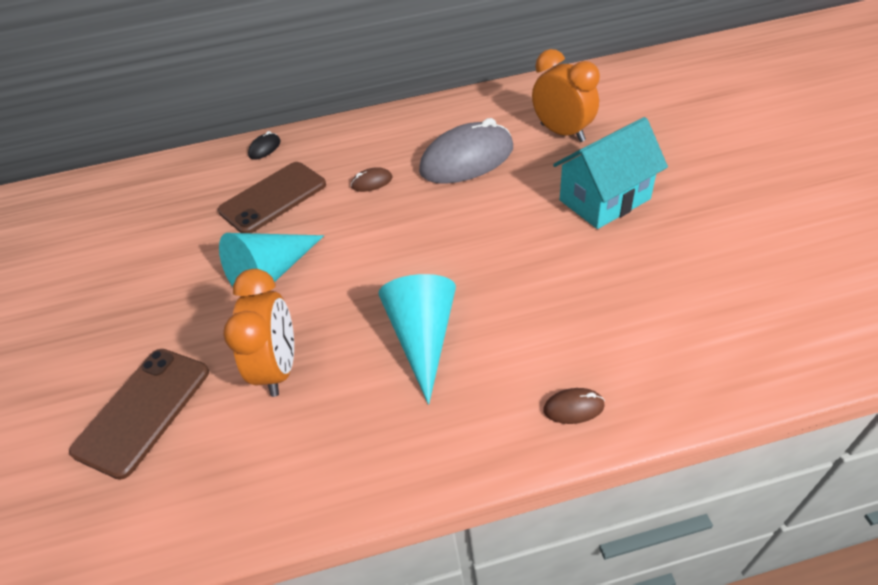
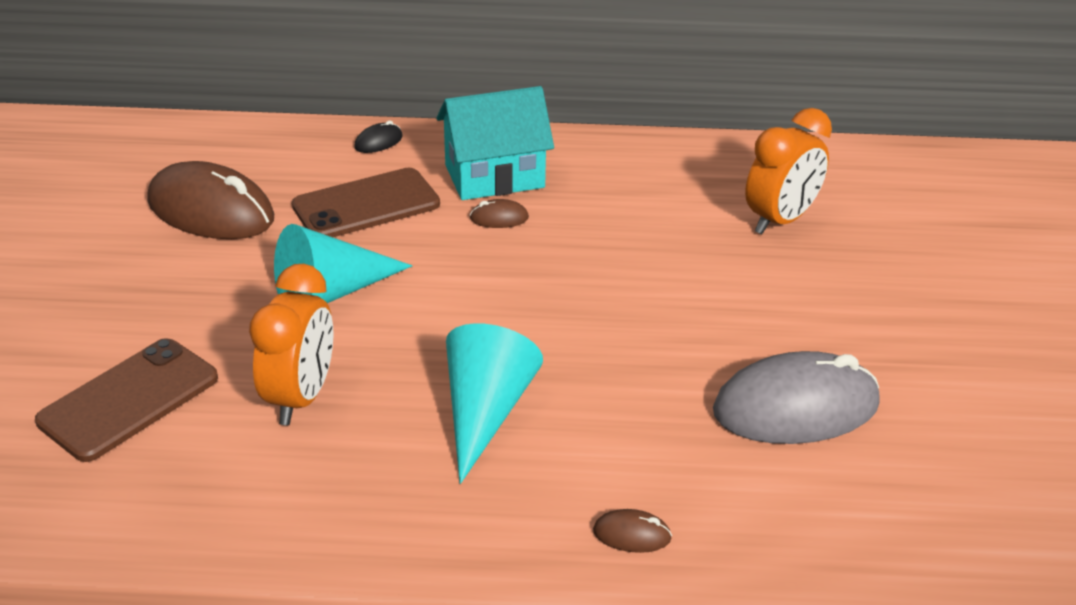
camera: 10 degrees right, 10 degrees down
(159, 233) = (211, 211): none -> brown mouse
(467, 160) = (635, 222): grey mouse -> grey mouse (795, 408)
(562, 133) = (780, 220): orange clock -> orange clock turned 75 degrees clockwise
(604, 200) = (793, 317): turquoise house -> turquoise house (494, 176)

